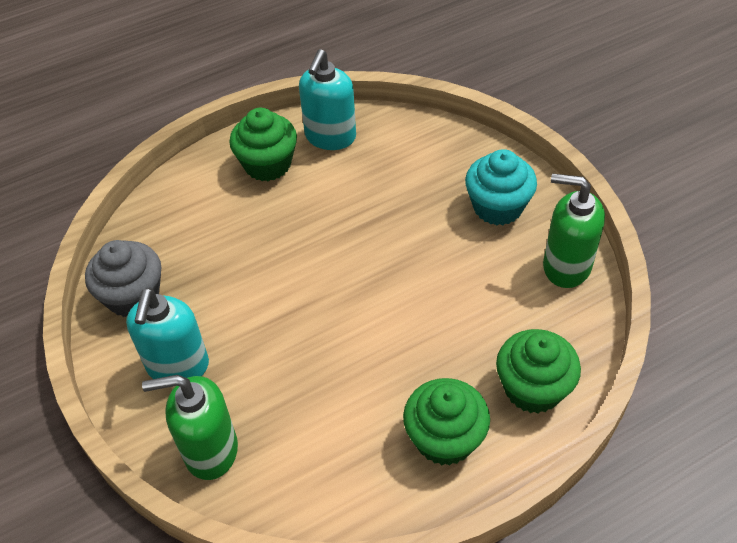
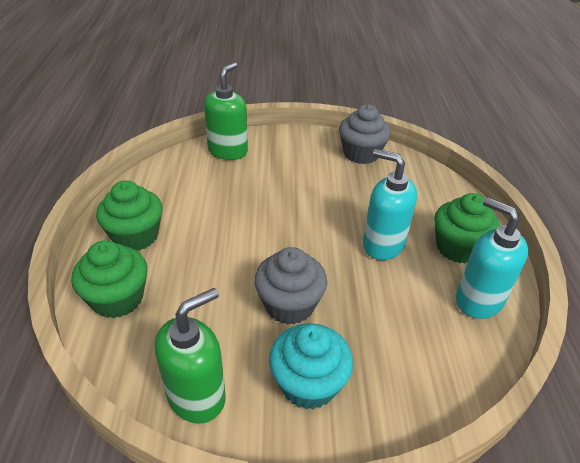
camera: 115 degrees right, 10 degrees down
(178, 366) = (293, 155): turquoise soap dispenser -> turquoise soap dispenser (382, 244)
(432, 253) = (289, 305): none -> grey cupcake

